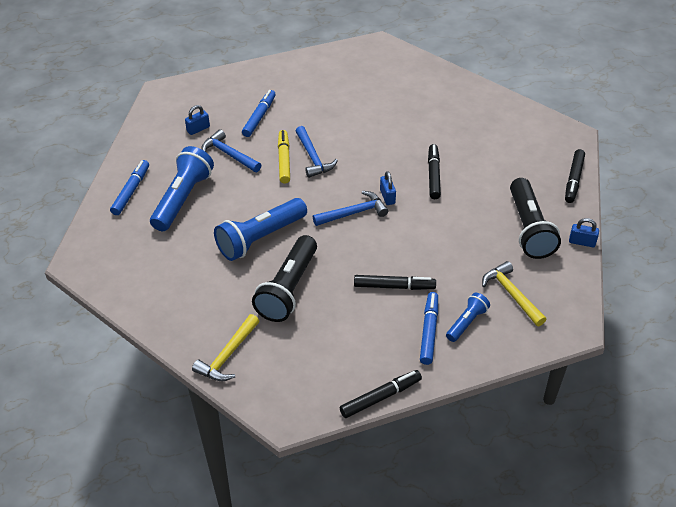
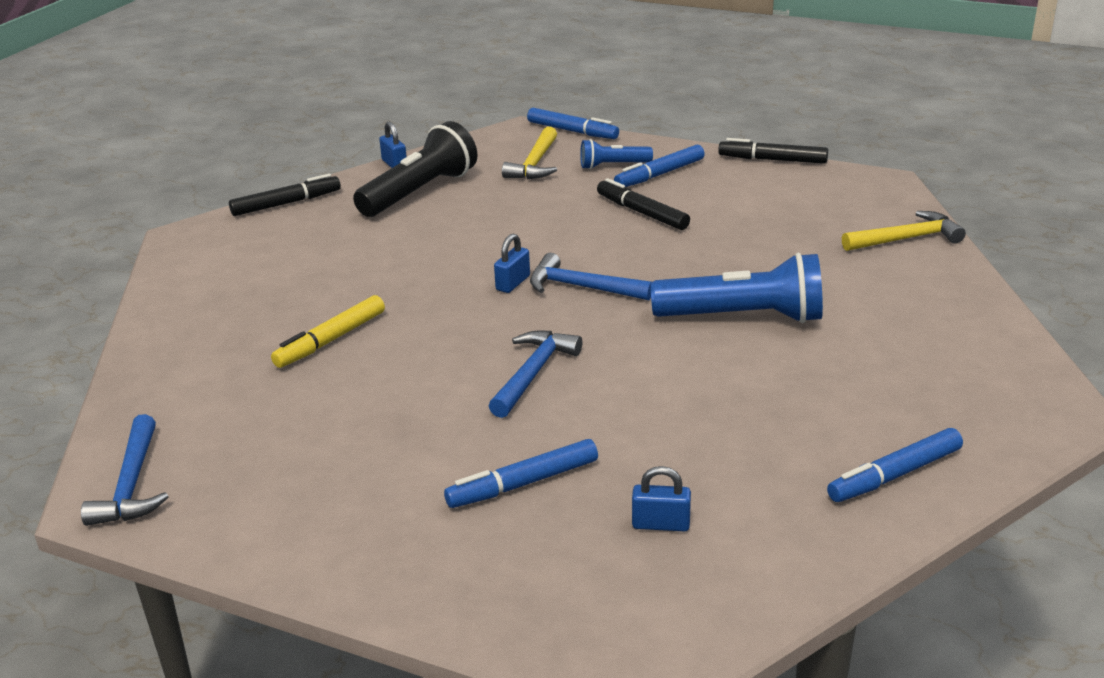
camera: 135 degrees left, 15 degrees down
(183, 199) = (809, 418): blue flashlight -> none
(229, 154) = (657, 447): blue hammer -> blue hammer (132, 485)
(284, 160) = (581, 392): yellow marker -> yellow marker (331, 340)
(288, 289) = (768, 258): black flashlight -> none
(433, 175) = (417, 277): black marker -> none
(542, 346) = (572, 131): none -> blue marker

